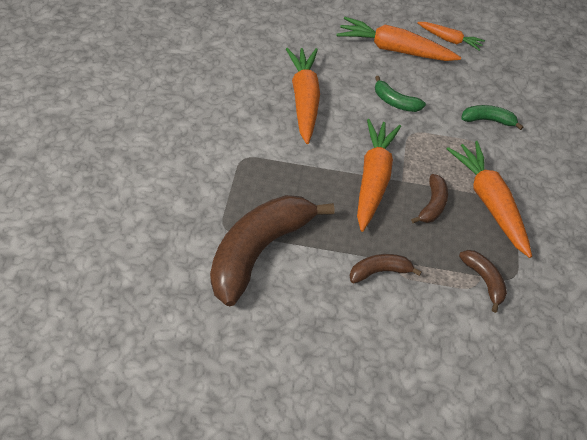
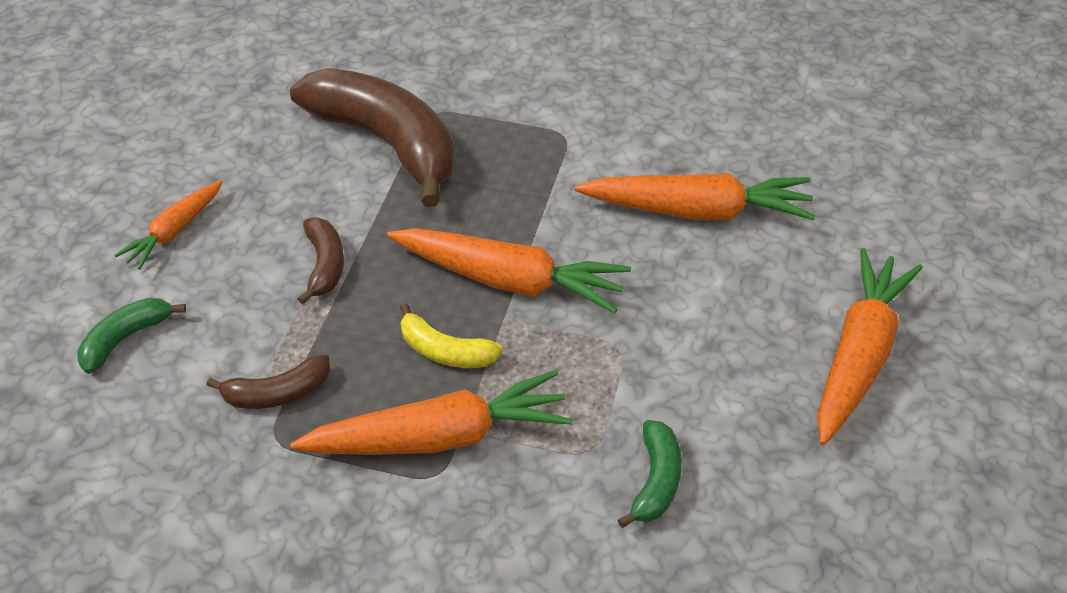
camera: 100 degrees right, 5 degrees down
(395, 102) = (701, 336): green banana -> green banana (125, 339)
(432, 205) = (445, 351): brown banana -> yellow banana
(449, 40) = (911, 461): orange carrot -> orange carrot (174, 232)

